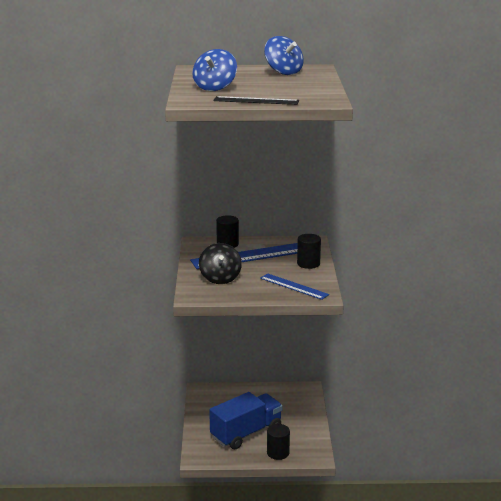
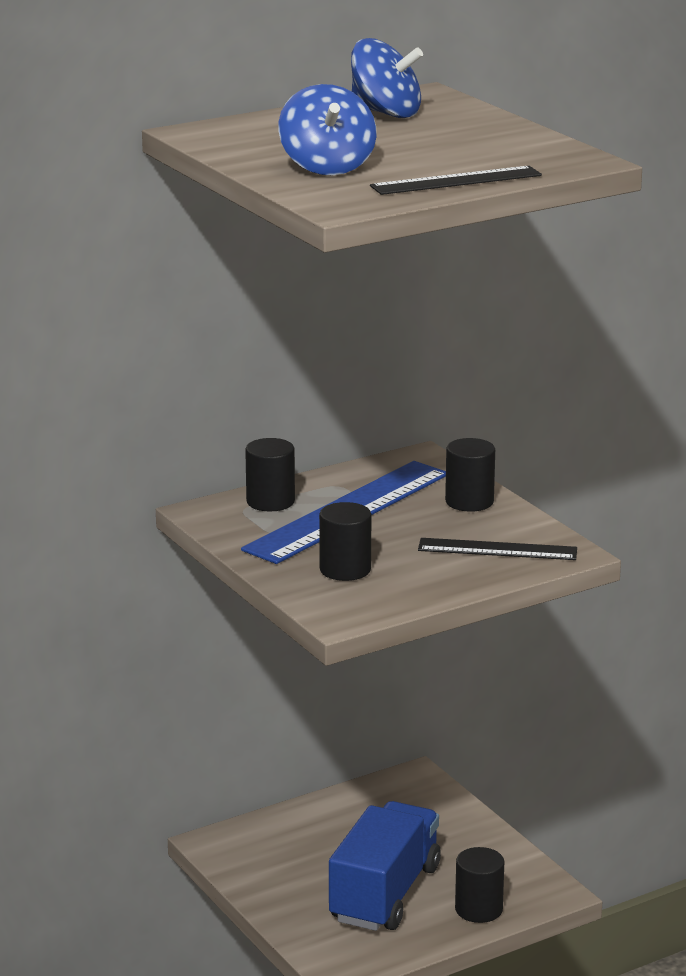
camera: 30 degrees left, 0 degrees up
(220, 278) = (345, 570): black spinning top -> black cylinder
(294, 286) = (497, 549): blue ruler -> black ruler

